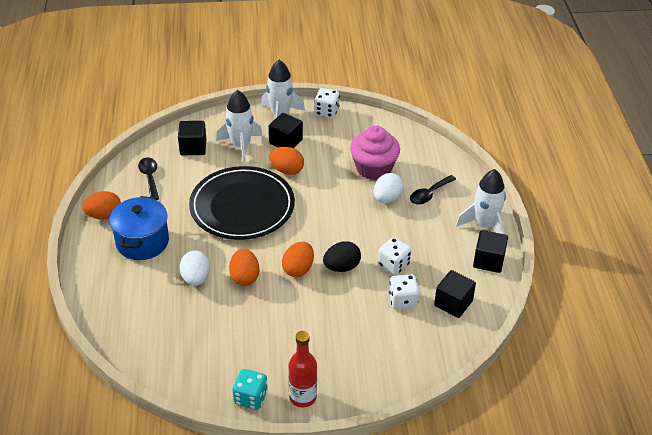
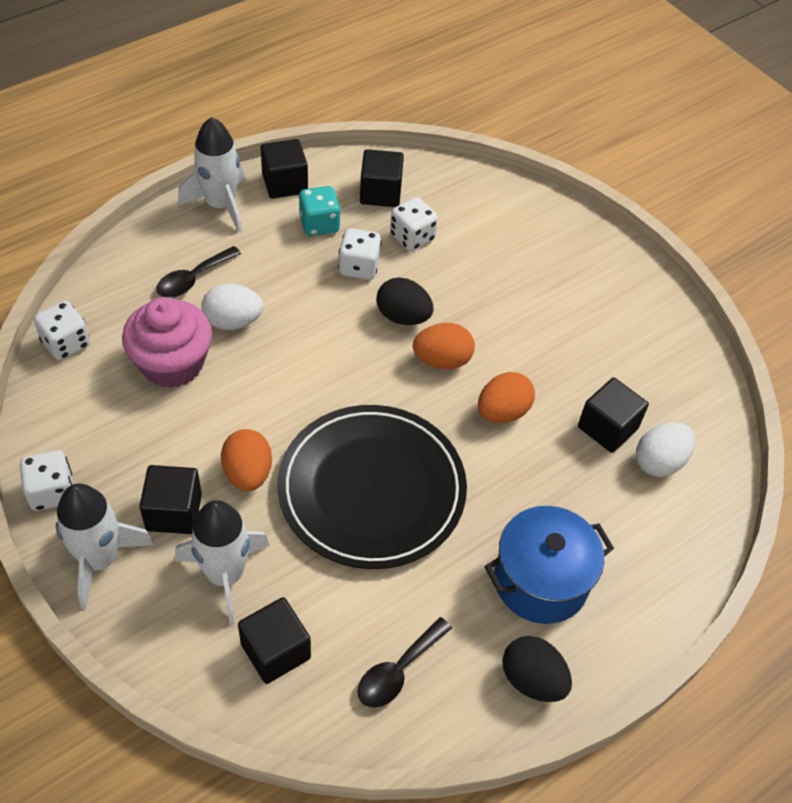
camera: 125 degrees left, 10 degrees up
(104, 215) = (532, 680): orange egg -> black egg
(196, 278) = (550, 467): white egg -> white egg (659, 462)
(197, 317) = (607, 428): none -> black cube
(250, 398) = (665, 313): turquoise dice -> turquoise dice (319, 224)
(303, 397) = (621, 269): red bottle -> none
(413, 138) = (66, 343): none -> white dice
(429, 194) = (193, 279): black spoon -> black spoon turned 120 degrees clockwise

